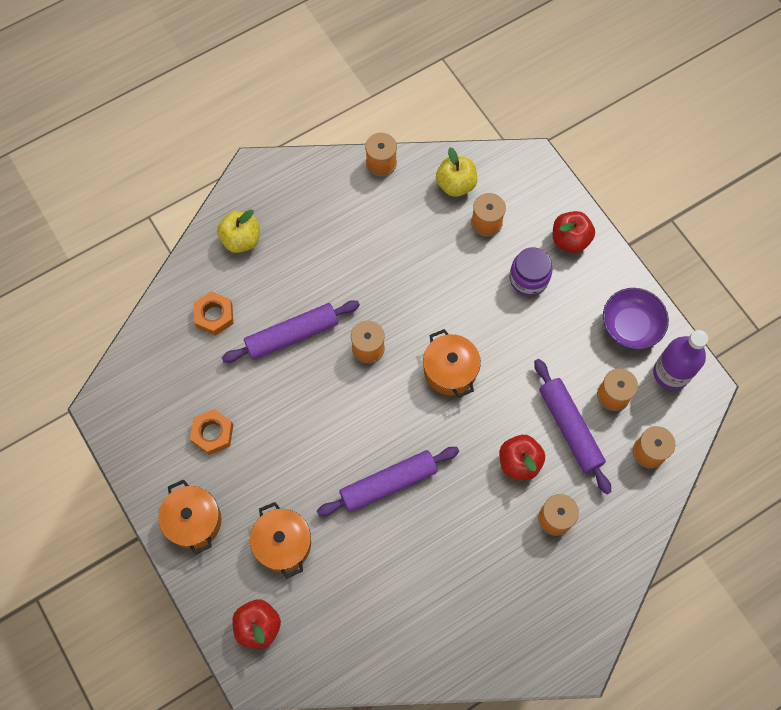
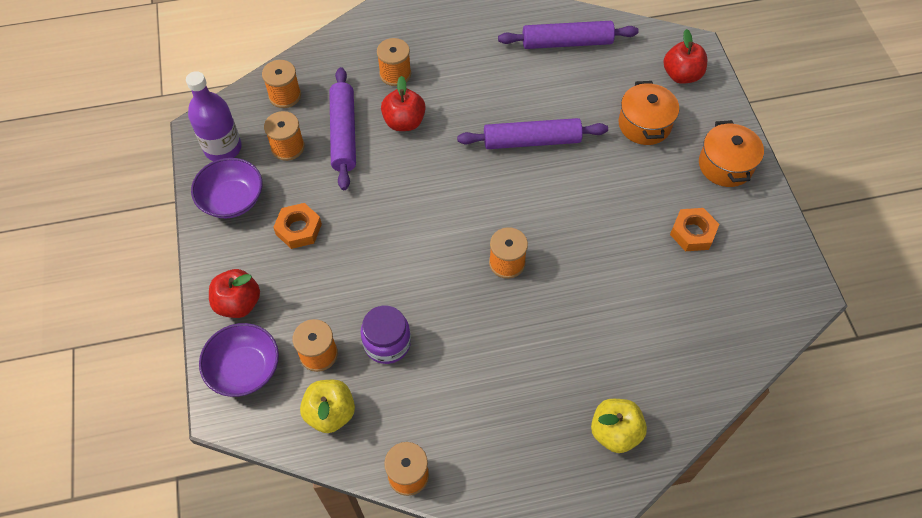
camera: 160 degrees left, 10 degrees down
(214, 315) = (667, 351): orange nut -> orange nut (298, 229)
(292, 335) = (584, 301): purple rolling pin -> purple rolling pin (567, 42)
(450, 370) = (432, 215): orange pot -> none
(528, 278) = (306, 277): purple jar -> purple jar (387, 343)
(535, 193) = (244, 369): none -> purple bowl

